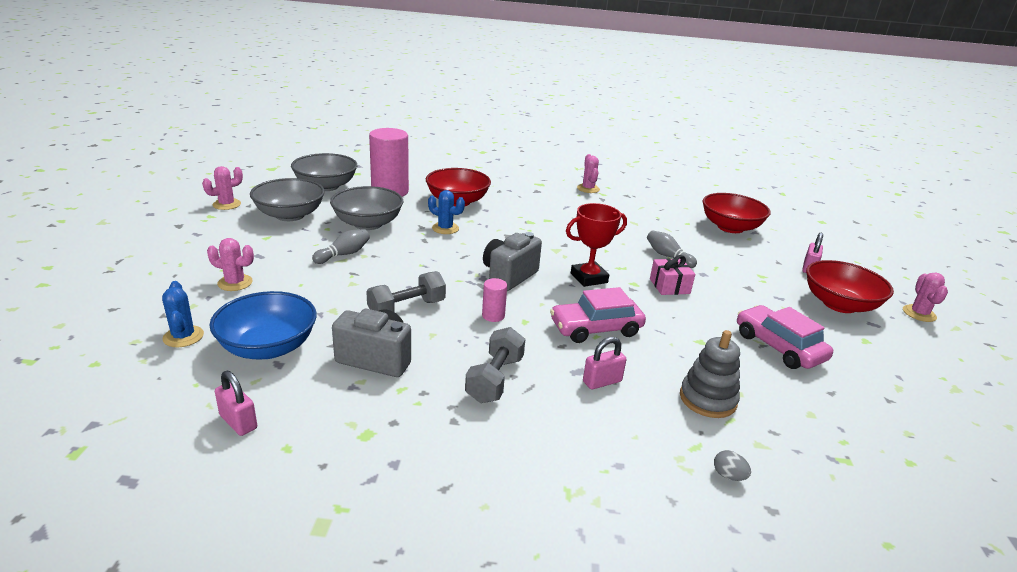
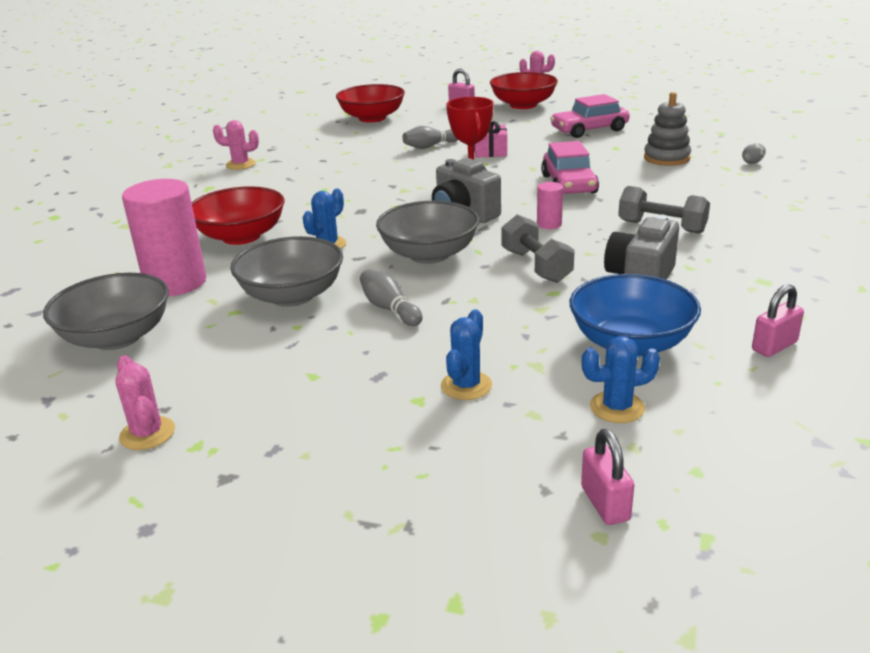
camera: 75 degrees left, 0 degrees up
(235, 283) = (466, 386): pink cactus -> blue cactus
(290, 215) = (231, 361): grey bowl -> grey bowl (429, 254)
(602, 381) = (653, 188): pink padlock -> pink padlock (605, 504)

